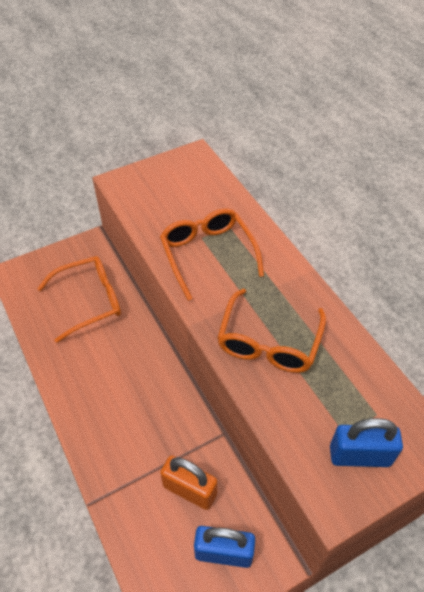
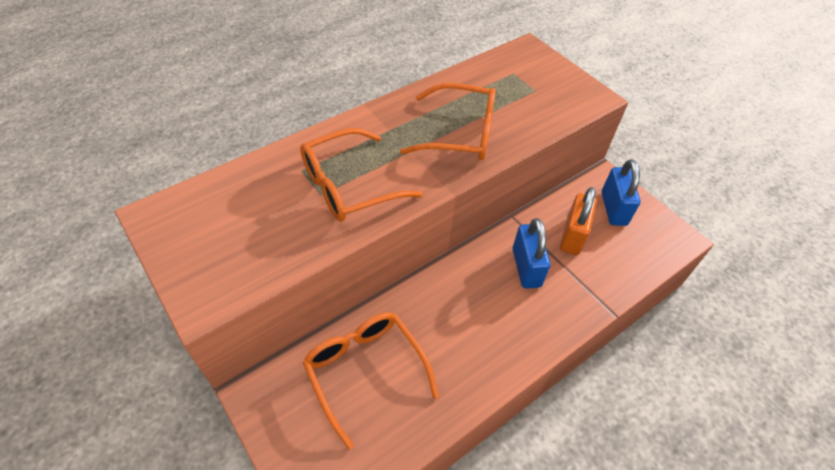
camera: 100 degrees left, 0 degrees up
(359, 455) = (551, 83): blue padlock -> blue padlock (526, 267)

